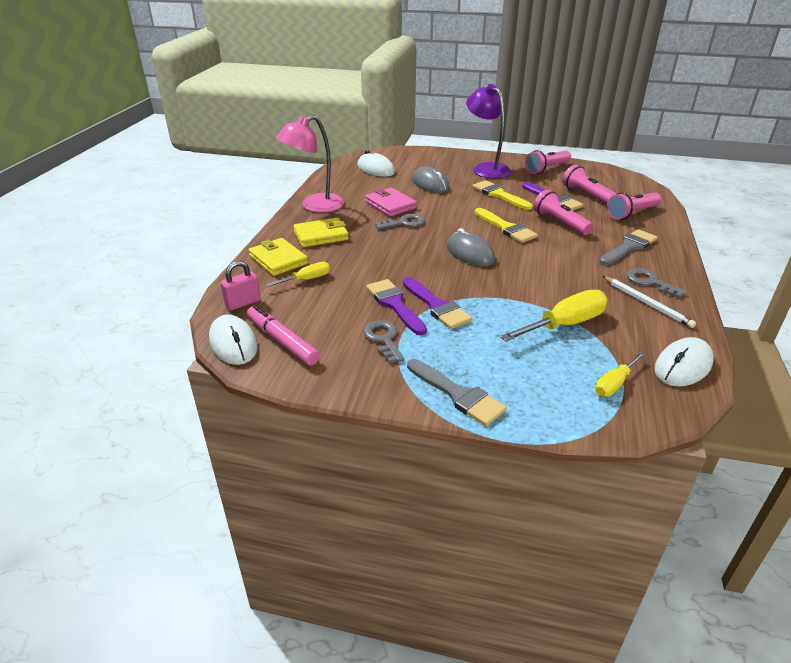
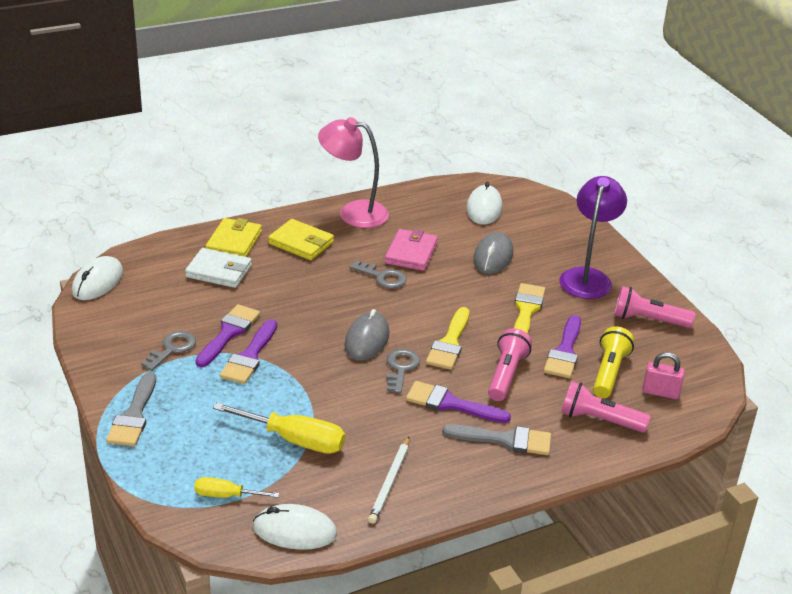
camera: 50 degrees right, 0 degrees up
(243, 303) = (152, 259): pink padlock -> pink padlock (660, 392)
(282, 341) = (122, 302): pink marker -> none
(306, 279) = (219, 271): yellow screwdriver -> white wallet
(574, 251) = (450, 404): none -> purple brush
(586, 195) = (609, 372): pink flashlight -> yellow flashlight
(650, 282) = (438, 474): grey key -> grey key (401, 368)

